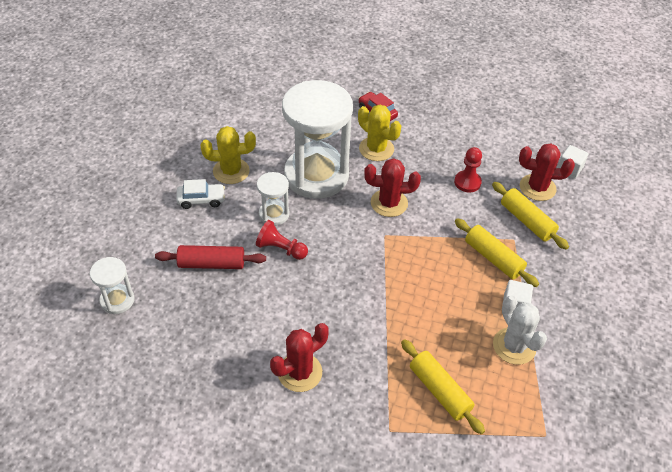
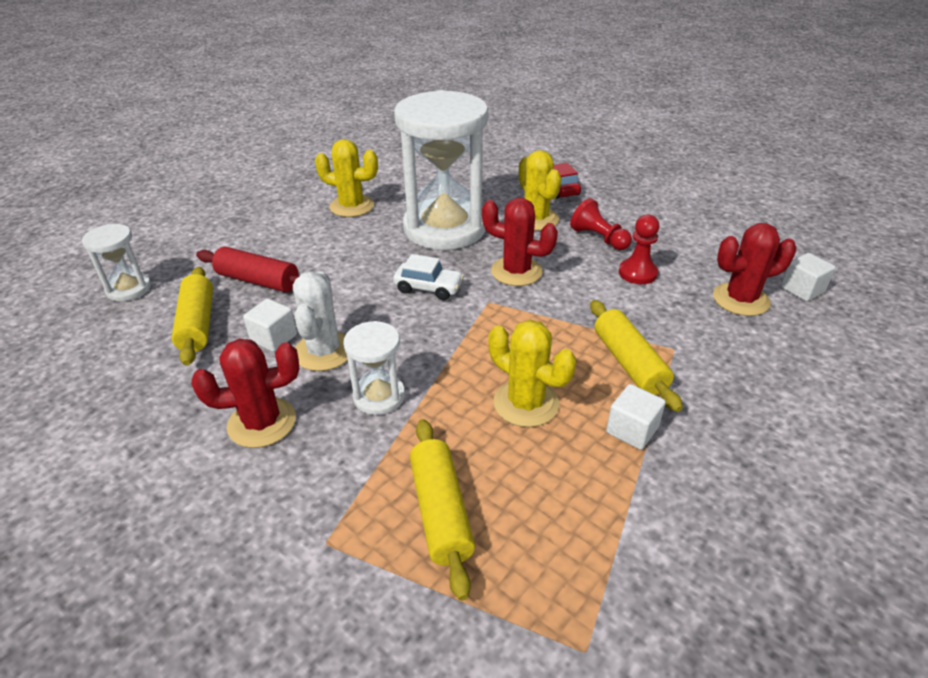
camera: 25 degrees right, 10 degrees down
(201, 200) = (299, 223): white car -> white car (428, 288)
(260, 308) = (274, 338): none -> white cube
(274, 214) = (367, 252): white hourglass -> white hourglass (379, 396)
(281, 249) = (348, 285): red pawn -> red pawn (599, 238)
(448, 306) = (526, 403): none -> yellow cactus
(514, 346) = (601, 486): white cactus -> white cactus (324, 351)
(526, 221) = (705, 333): yellow rolling pin -> yellow rolling pin (197, 324)
(537, 188) = (740, 299): red cactus -> red cactus turned 45 degrees counterclockwise

